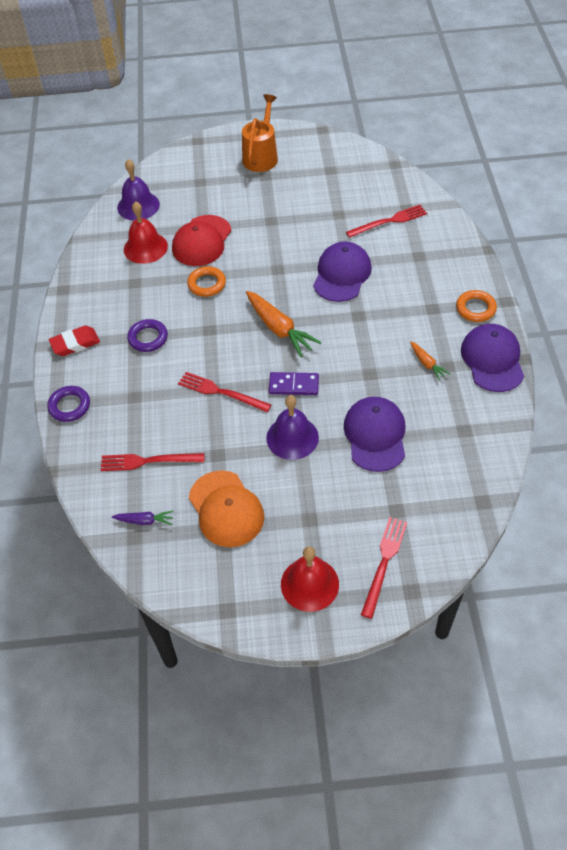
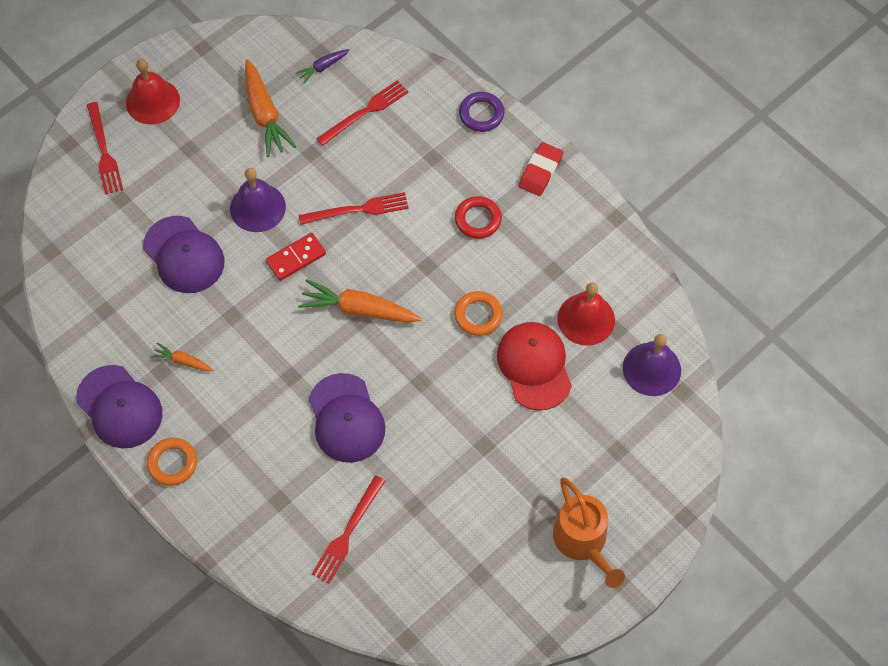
camera: 140 degrees right, 10 degrees up
(148, 338) = (478, 219): purple ring -> red ring
(226, 509) = (265, 115): orange cap -> orange carrot
(294, 385) = (296, 258): purple domino -> red domino

